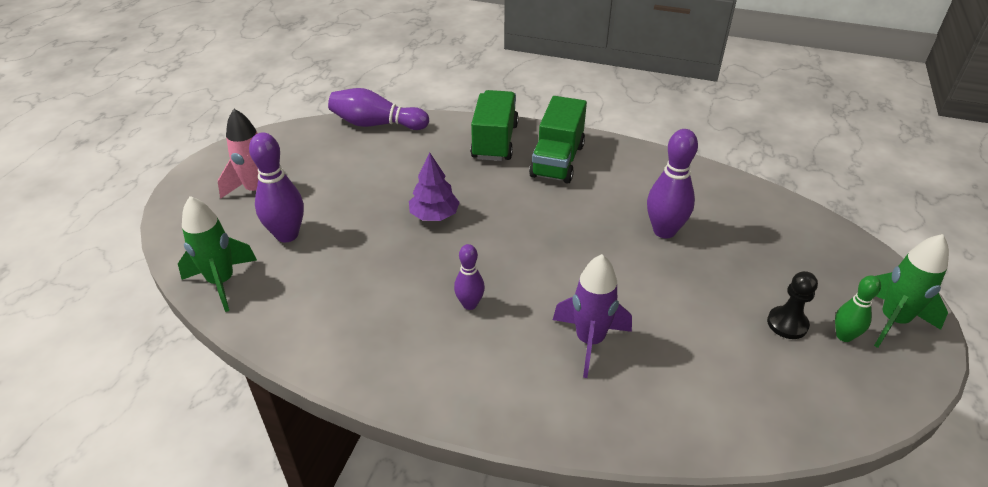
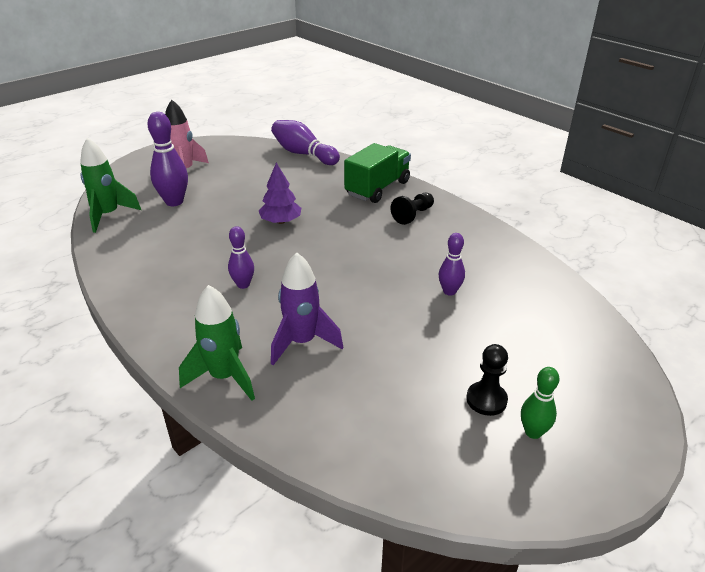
camera: 30 degrees right, 5 degrees down
(557, 161) = (413, 215): green truck -> black pawn
(664, 231) = (449, 291): purple bowling pin -> purple bowling pin, size x0.60
(892, 321) = (600, 442): green rocket -> green rocket (224, 377)

